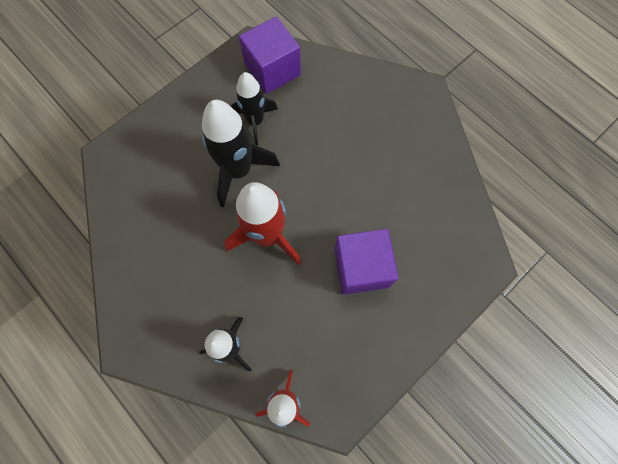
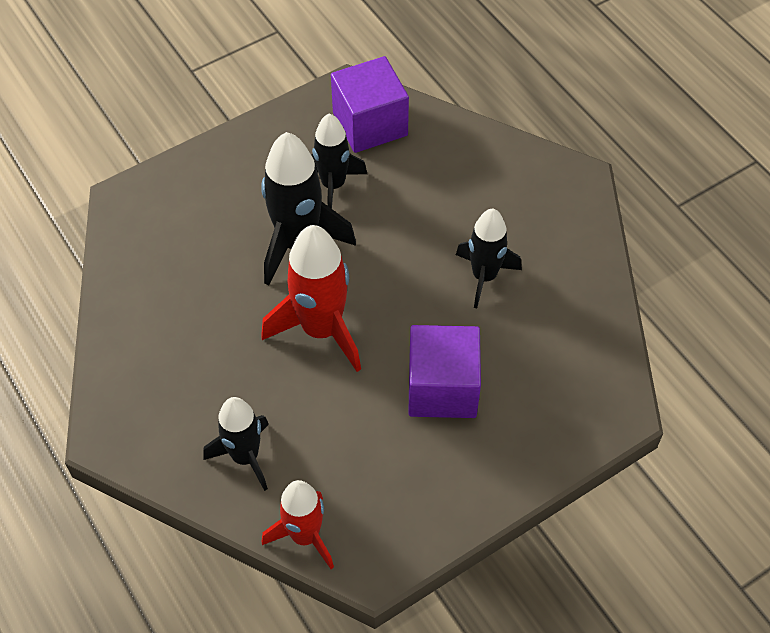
camera: 10 degrees right, 15 degrees down
(374, 176) = (484, 276): none -> black rocket

